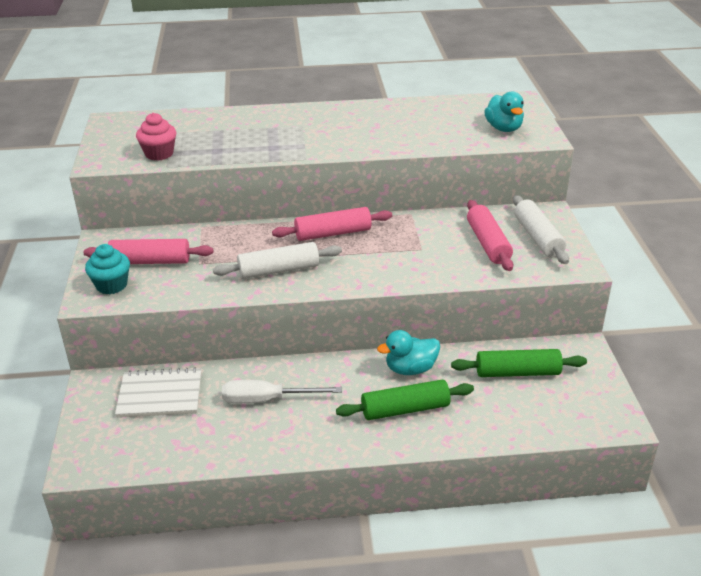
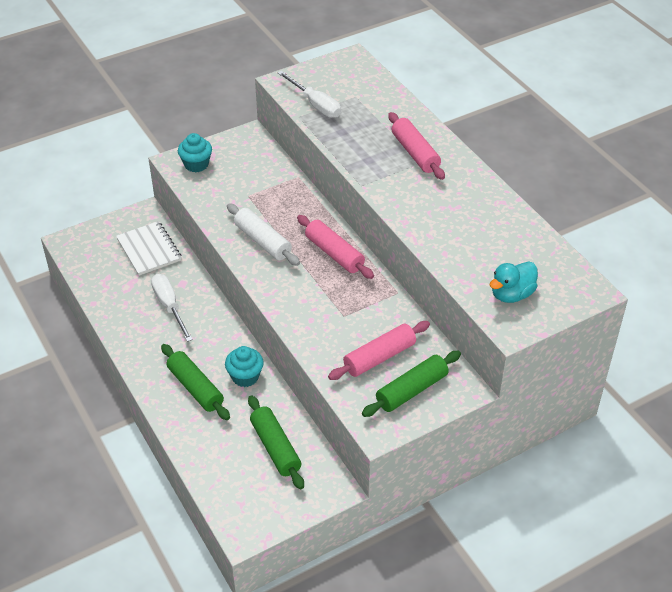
camera: 65 degrees right, 10 degrees up
(150, 261) = (236, 170): pink rolling pin -> pink rolling pin (415, 153)
(159, 154) = (315, 105): pink cupcake -> white screwdriver
(410, 369) = (245, 377): turquoise duck -> turquoise cupcake
(537, 237) = (411, 390): white rolling pin -> green rolling pin

